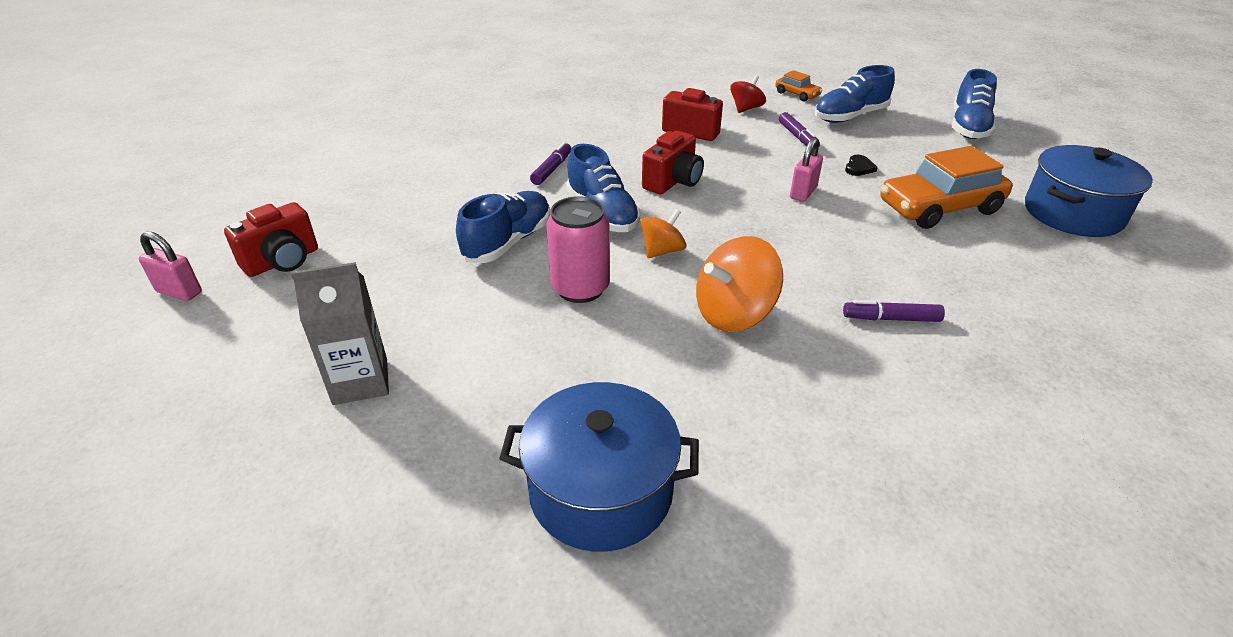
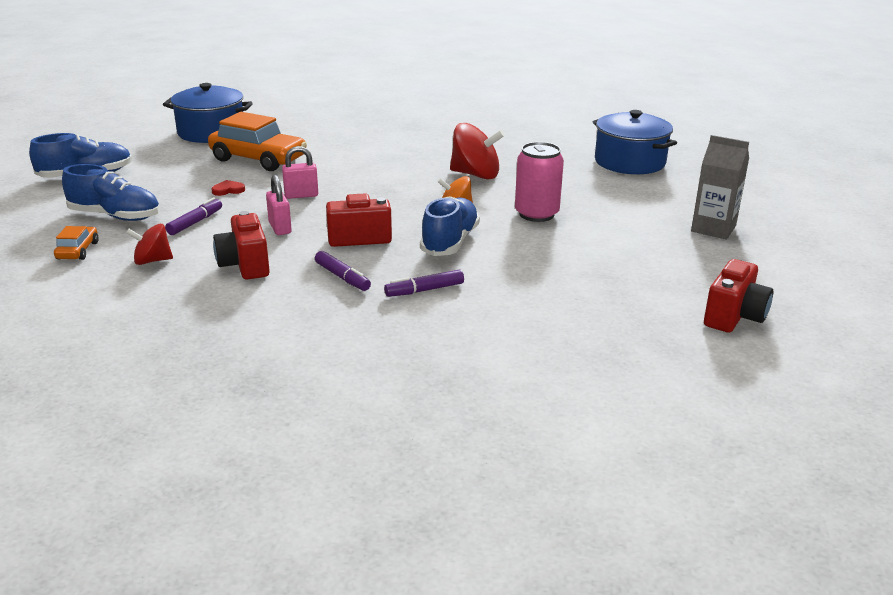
camera: 135 degrees left, 10 degrees down
(179, 292) = (832, 329): pink padlock -> pink padlock (280, 228)
(283, 261) = (734, 317): red camera -> red camera turned 120 degrees clockwise
(508, 242) = (544, 255): blue shoe -> none
(734, 314) = (475, 175): orange spinning top -> red spinning top
(859, 168) = (228, 190): black heart -> red heart
(891, 318) = (409, 147): purple marker -> purple marker (342, 277)

